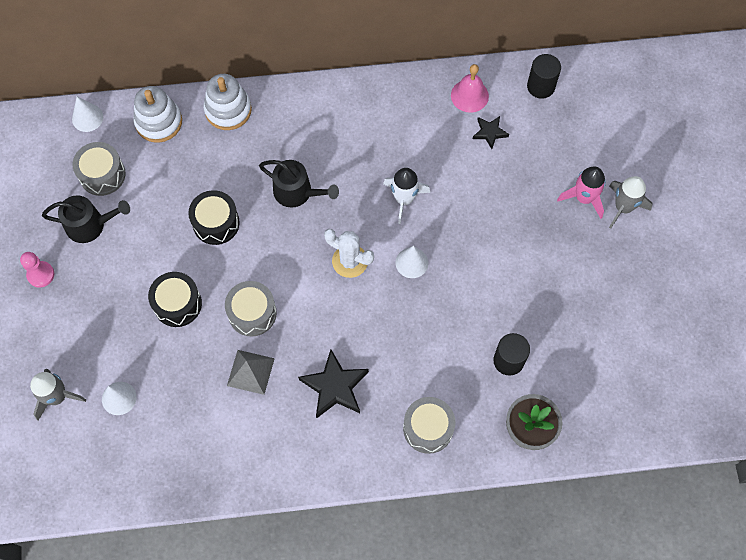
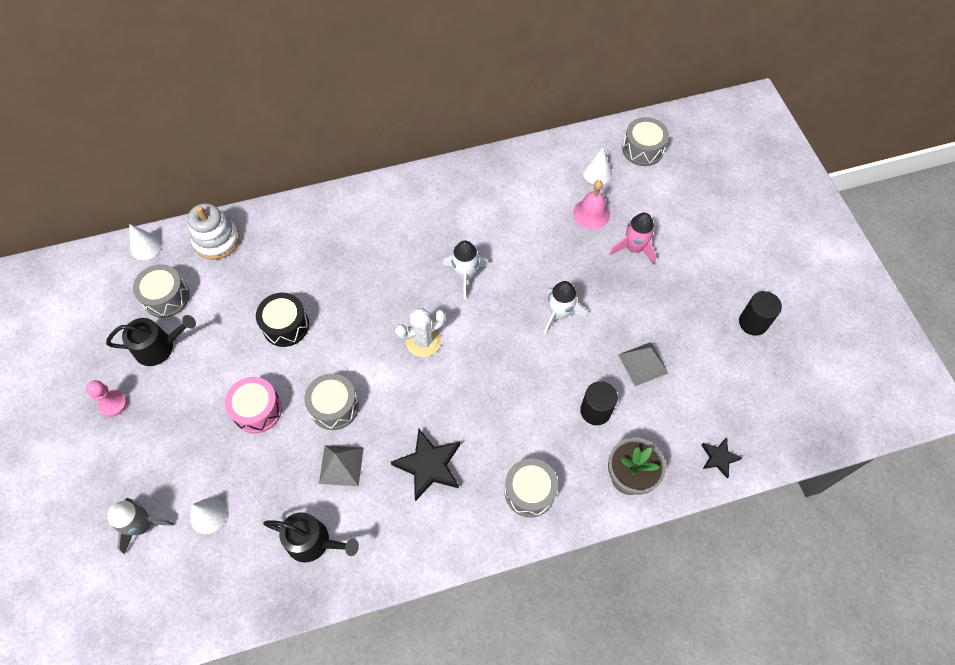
camera: 10 degrees left, 5 degrees down
(177, 304) = (257, 410): black drum -> pink drum
(228, 110) = (283, 219): white stacking toy -> none
(297, 192) = (361, 284): black watering can -> black watering can (313, 542)
(350, 261) = (423, 341): white cactus -> white cactus turned 45 degrees counterclockwise
(411, 262) = (483, 333): white cone -> white cone (597, 173)
(469, 95) = (509, 174): pink bell -> pink bell (591, 213)
(489, 132) = (534, 203): black star -> black star (719, 458)
(492, 255) = (559, 314): none -> white rocket
(541, 86) = (573, 157): black cylinder -> black cylinder (753, 322)
(566, 321) = (643, 363): none -> grey pyramid
(617, 89) = (642, 149): none -> grey drum
(623, 207) = (672, 251): grey rocket -> none

